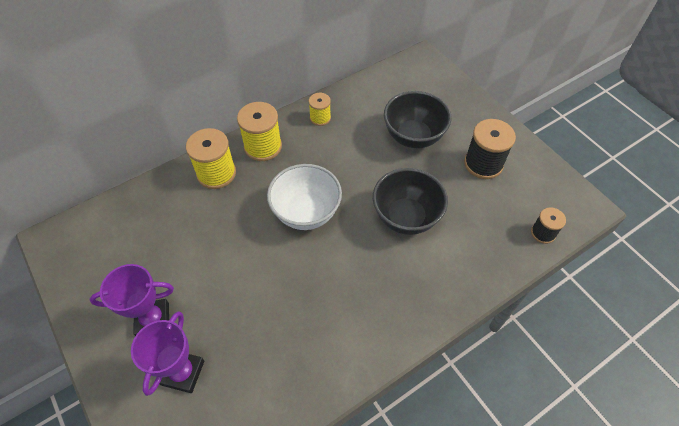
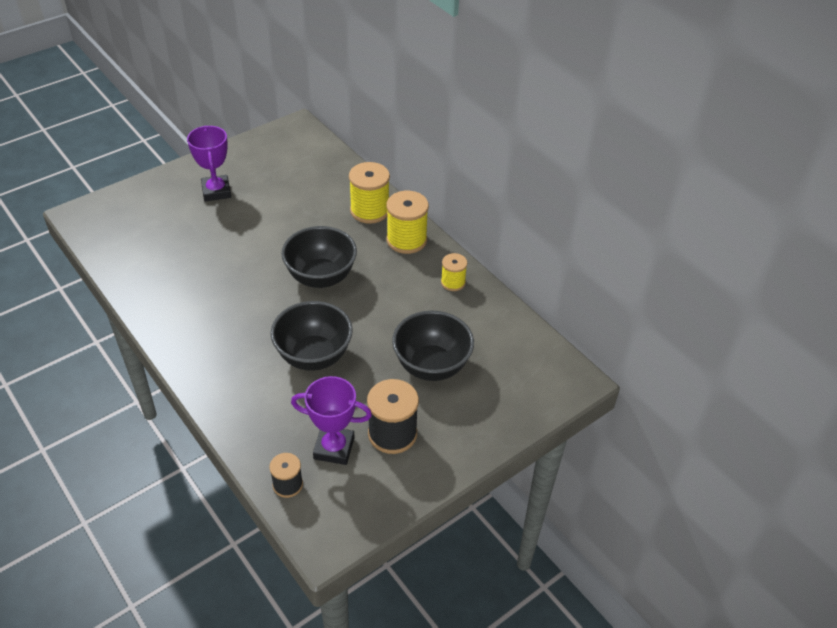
camera: 85 degrees right, 10 degrees down
(183, 373) = (168, 213): purple trophy -> purple trophy (334, 448)
(306, 213) = (321, 277): white bowl -> black bowl

